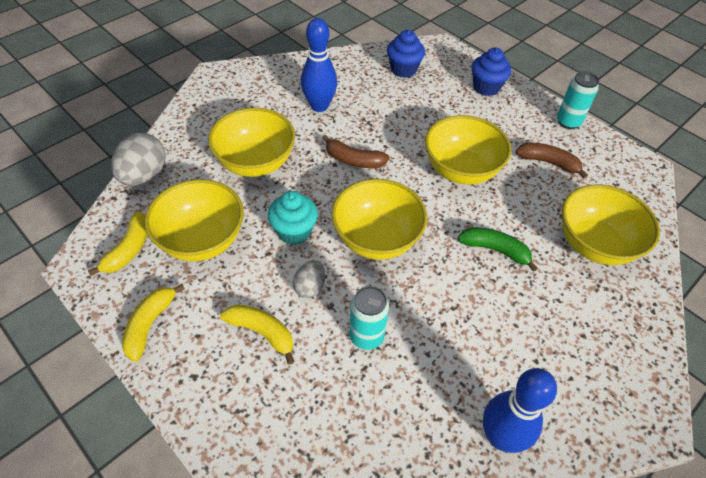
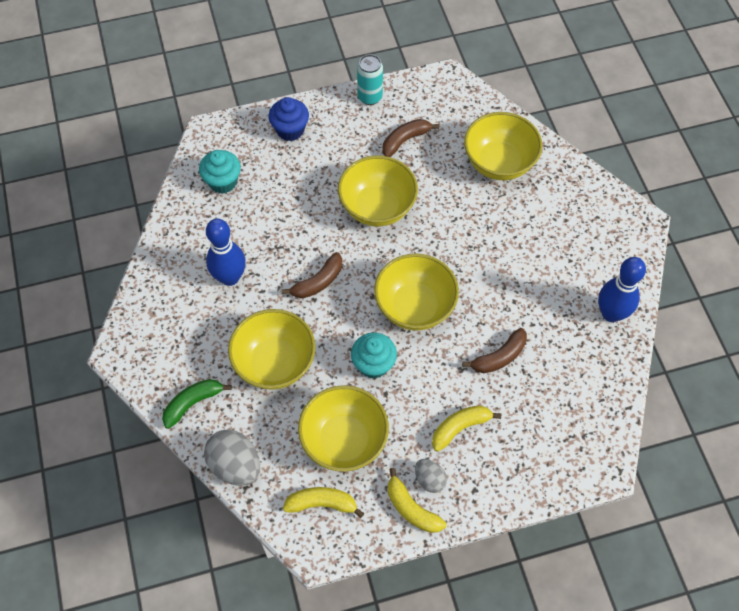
camera: 60 degrees left, 10 degrees up
(129, 249) = (322, 503): yellow banana -> yellow banana turned 45 degrees counterclockwise
(310, 287) = (435, 376): grey egg -> grey egg (429, 479)
(366, 336) = (499, 357): turquoise can -> brown banana
(403, 69) = (223, 182): blue cupcake -> turquoise cupcake
(495, 250) = (469, 230): green banana -> green banana (193, 403)

